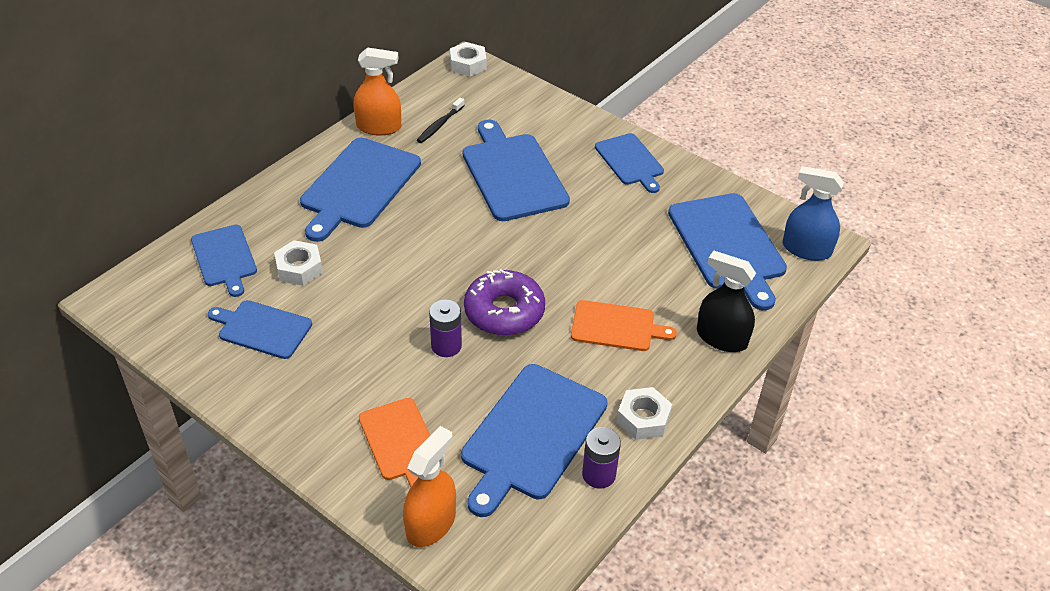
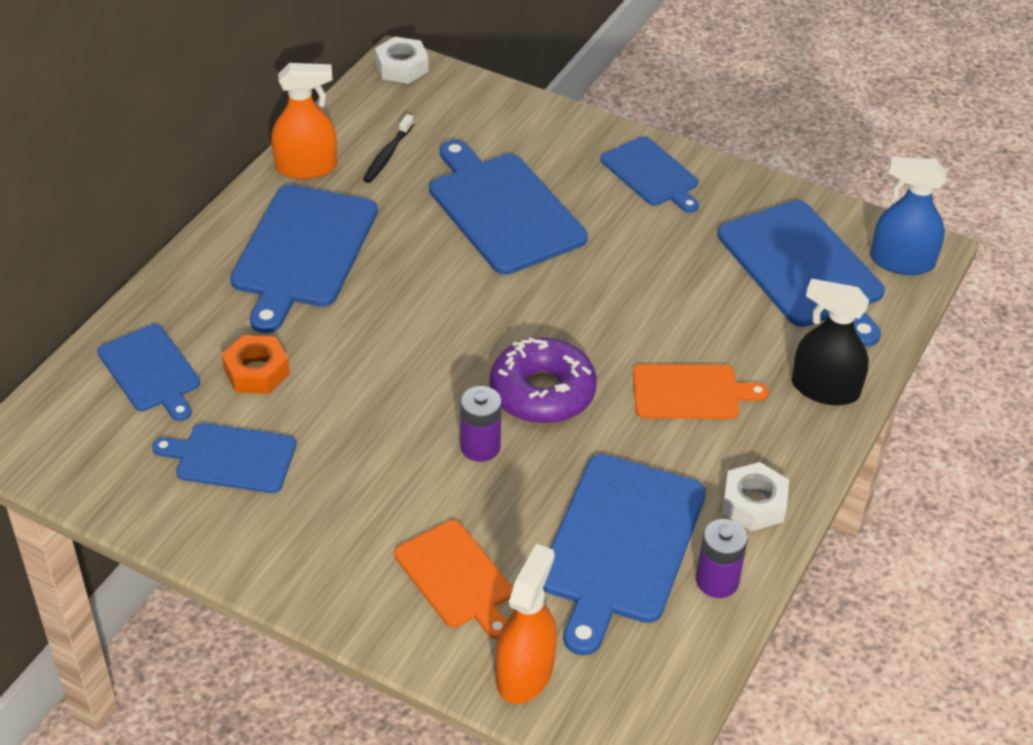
camera: 10 degrees left, 0 degrees up
(299, 268) = (256, 372): white nut -> orange nut

